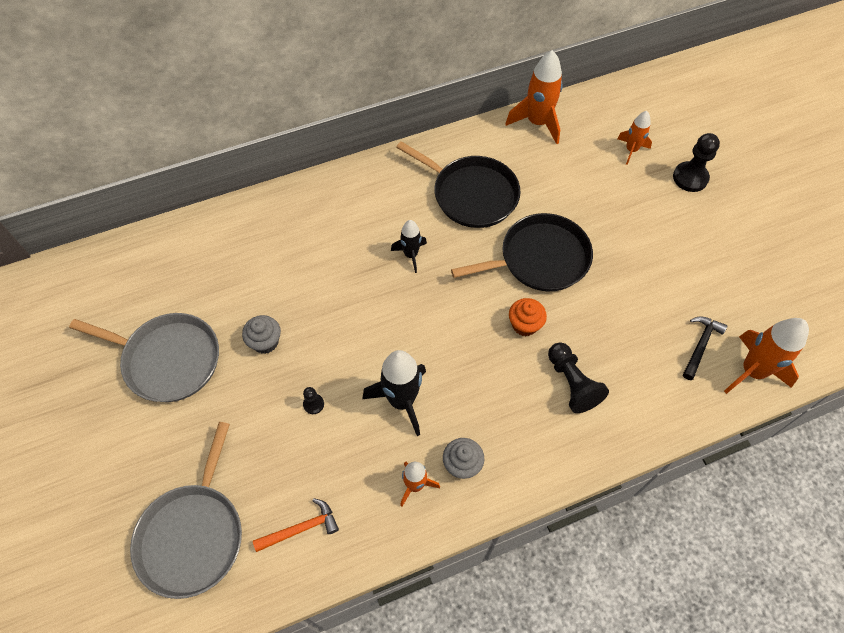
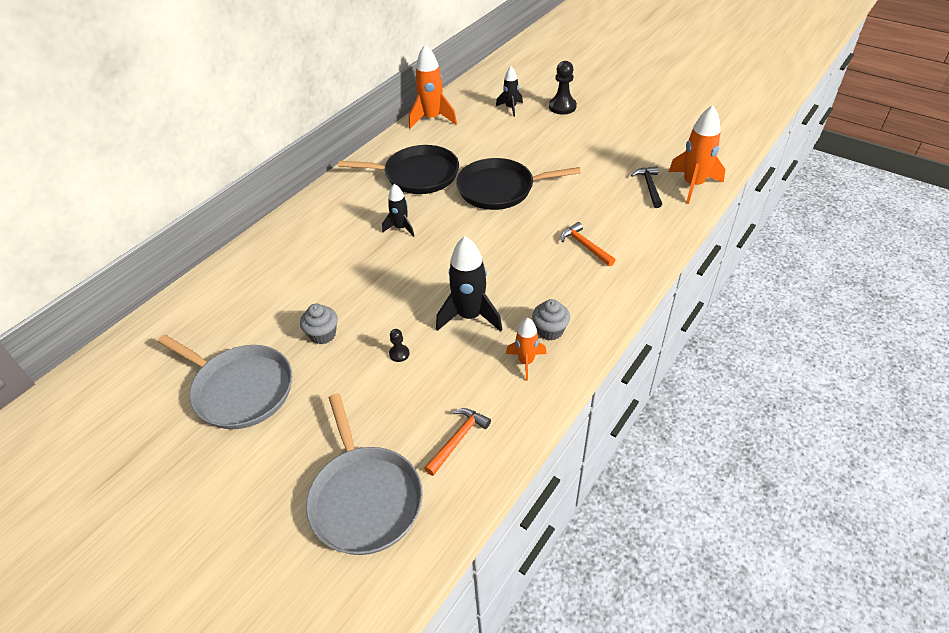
camera: 30 degrees left, 15 degrees down
(168, 359) = (240, 389): grey pan -> grey pan turned 45 degrees clockwise
(524, 325) = (522, 229): orange cupcake -> none
(539, 258) = (500, 189): black pan -> black pan turned 135 degrees counterclockwise
(572, 383) = (585, 246): black pawn -> orange hammer
(631, 150) = (510, 108): orange rocket -> black rocket

